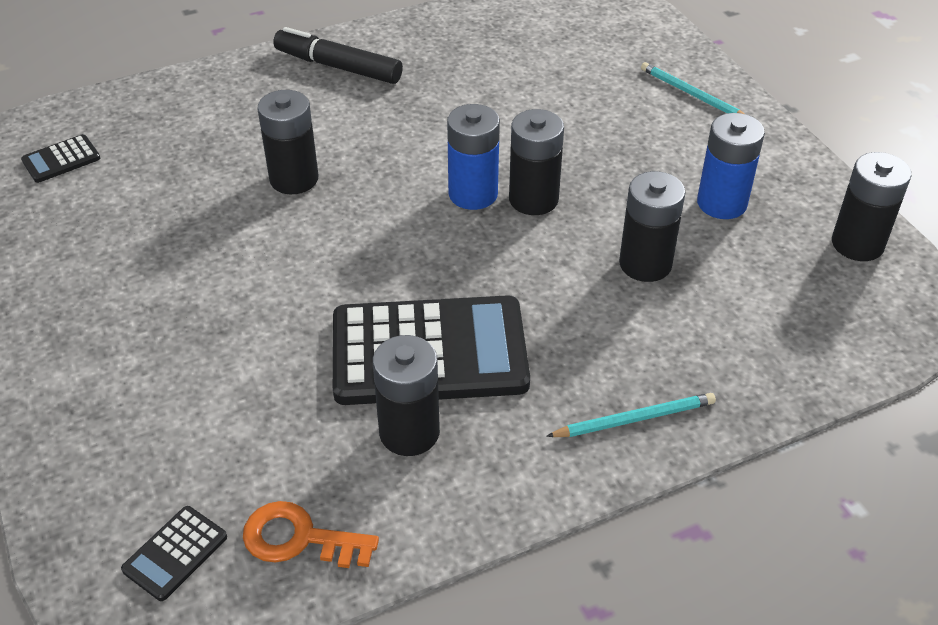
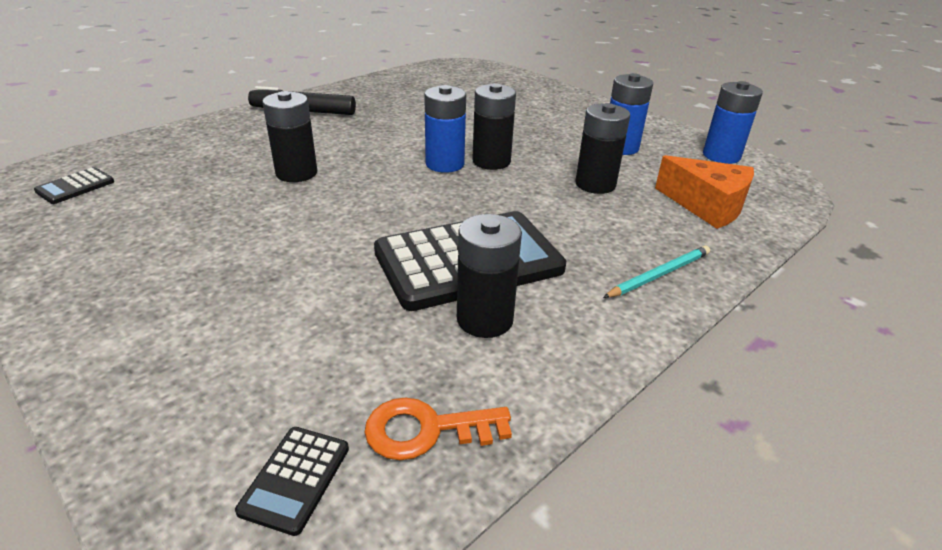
camera: 20 degrees left, 10 degrees down
(693, 95) = (560, 101): turquoise pencil -> none
(769, 329) = (707, 206): none -> orange cheese
(857, 244) = (721, 156): black battery -> blue battery

